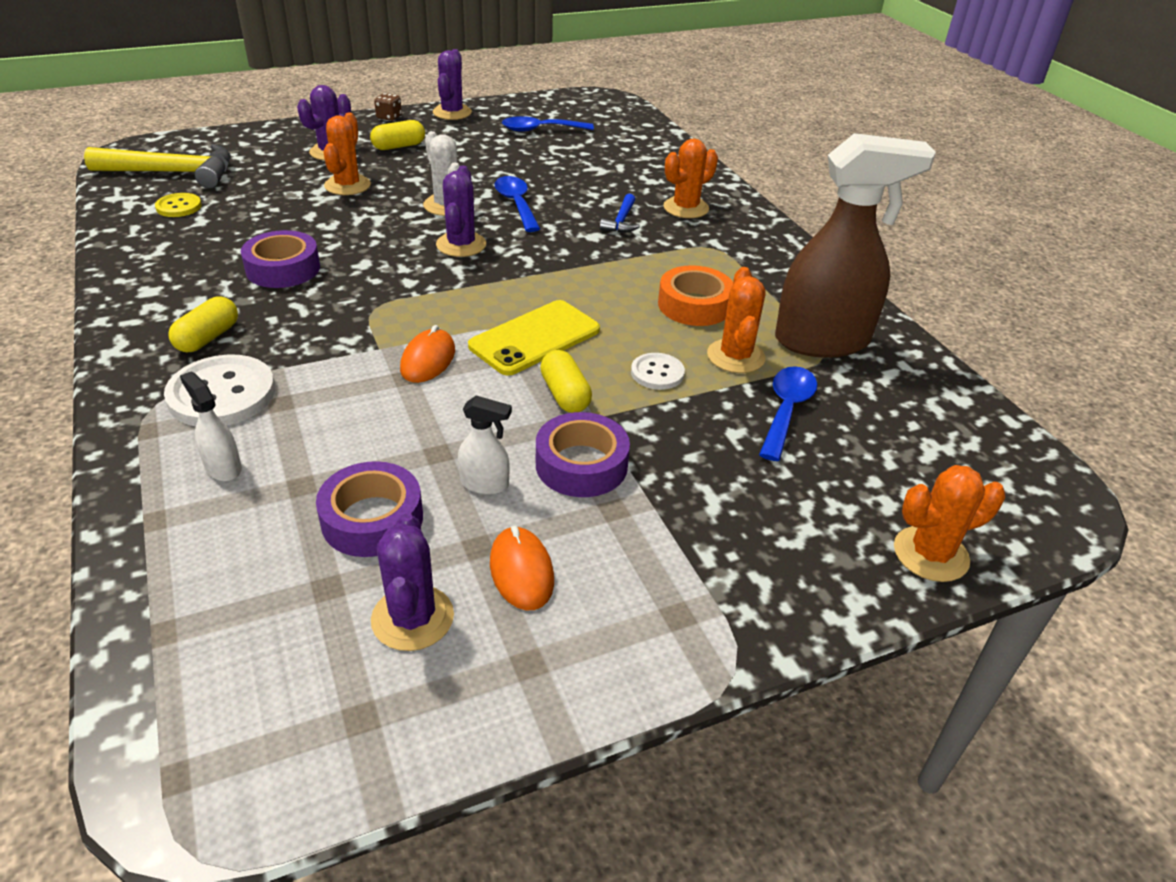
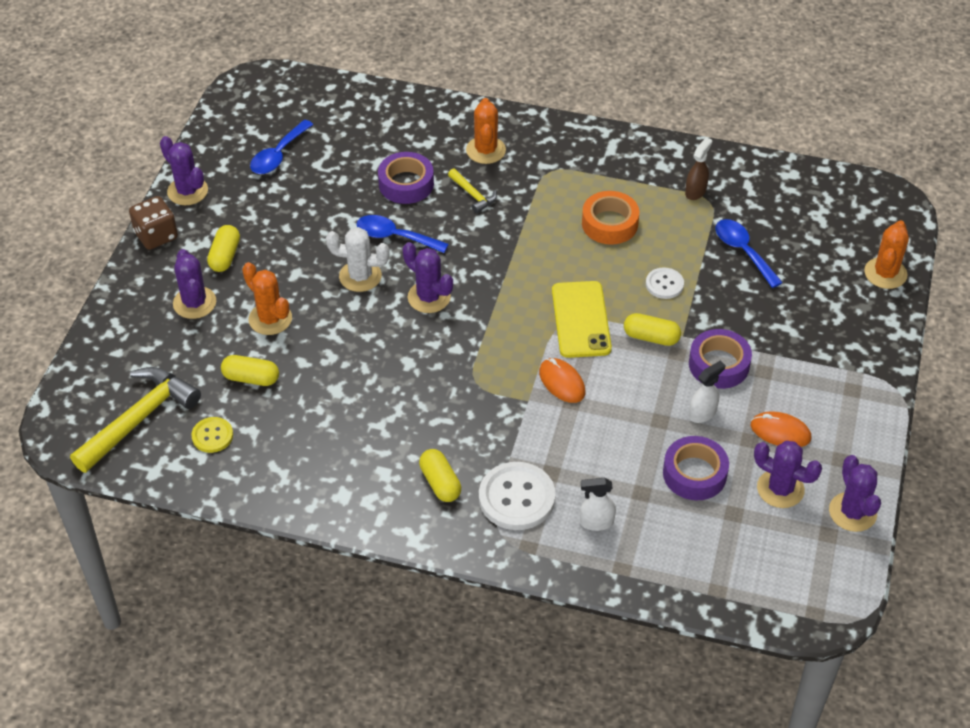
camera: 50 degrees left, 10 degrees up
(266, 200) = (251, 378): none -> yellow capsule
(283, 269) = (376, 409): purple tape -> purple tape (406, 184)
(389, 117) = (156, 235): brown dice -> brown dice, size x1.68
(431, 729) = (852, 512): none -> purple cactus
(621, 221) = (473, 195): blue hammer -> yellow hammer
(735, 356) = (678, 239): orange cactus -> none
(823, 341) = (695, 191): brown spray bottle -> brown spray bottle, size x0.41

